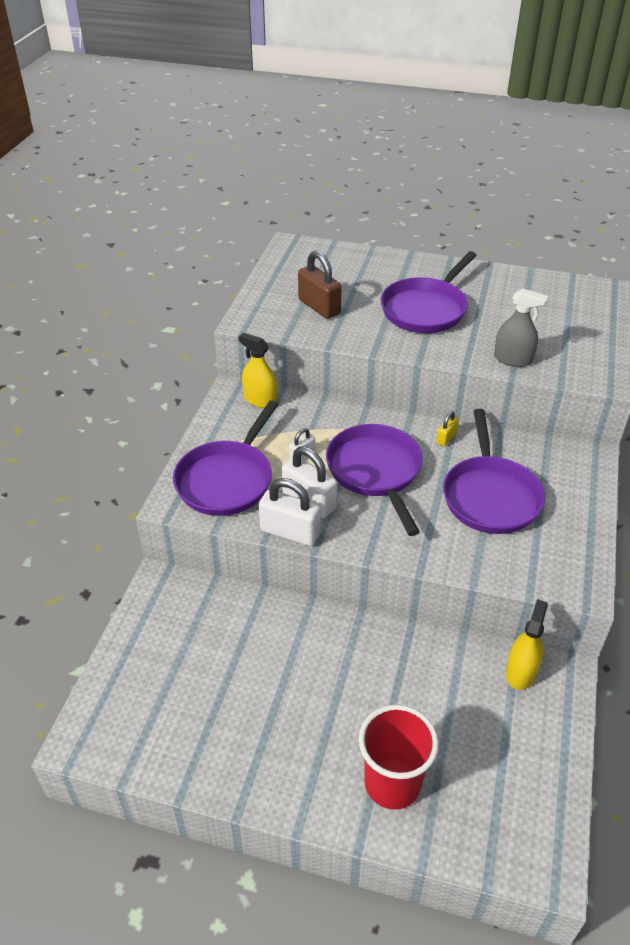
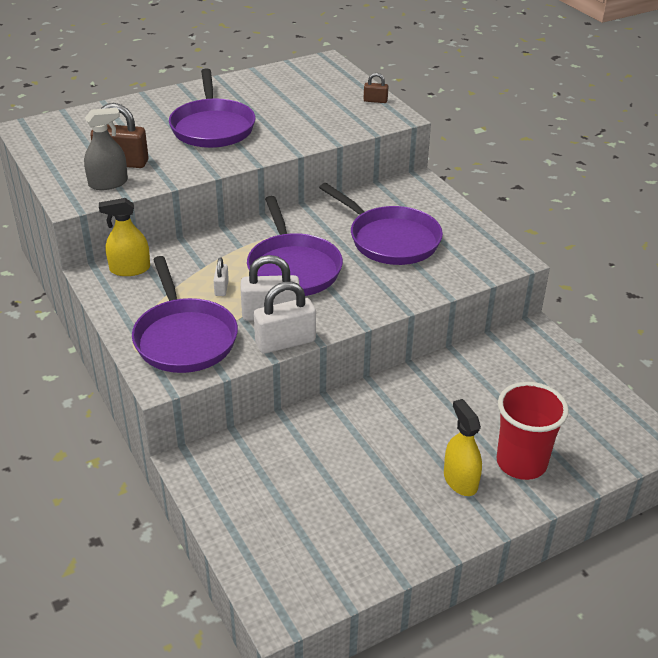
camera: 45 degrees left, 5 degrees down
(375, 472) = (293, 268): purple pan -> purple pan turned 135 degrees counterclockwise
(446, 438) = (313, 220): yellow padlock -> none
(513, 359) = (322, 132): grey spray bottle -> grey spray bottle (108, 183)
(520, 672) = (511, 347): yellow spray bottle -> yellow spray bottle (460, 480)
(605, 352) = (375, 100): none -> brown padlock

